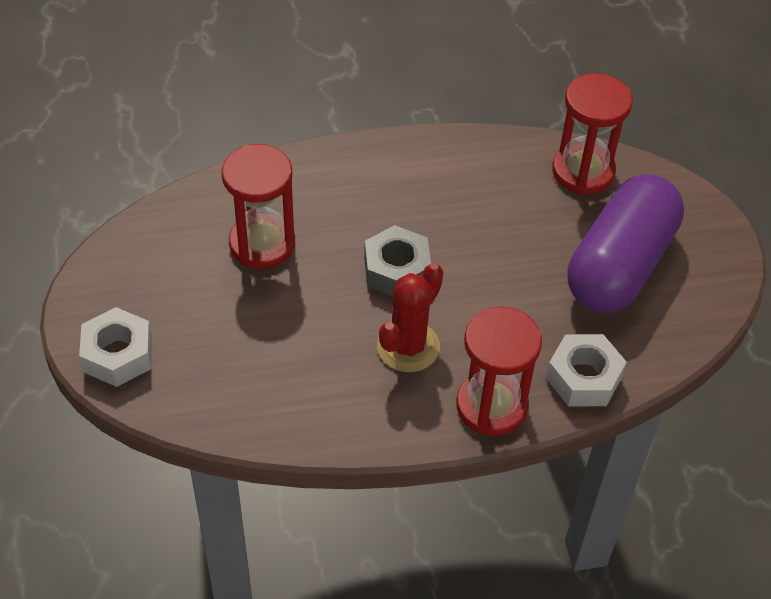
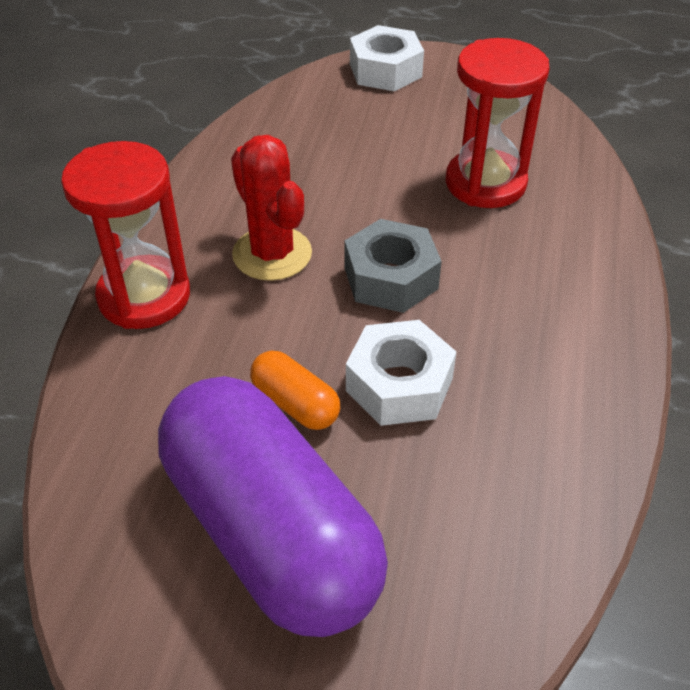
camera: 115 degrees right, 5 degrees down
(531, 284) = (295, 403): none -> orange capsule
(583, 171) = (493, 571): red hourglass -> none
(583, 378) = (115, 398): white nut -> white nut (399, 384)

